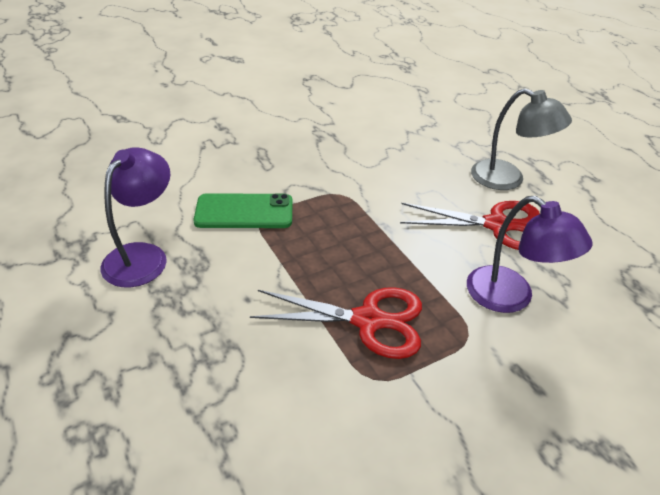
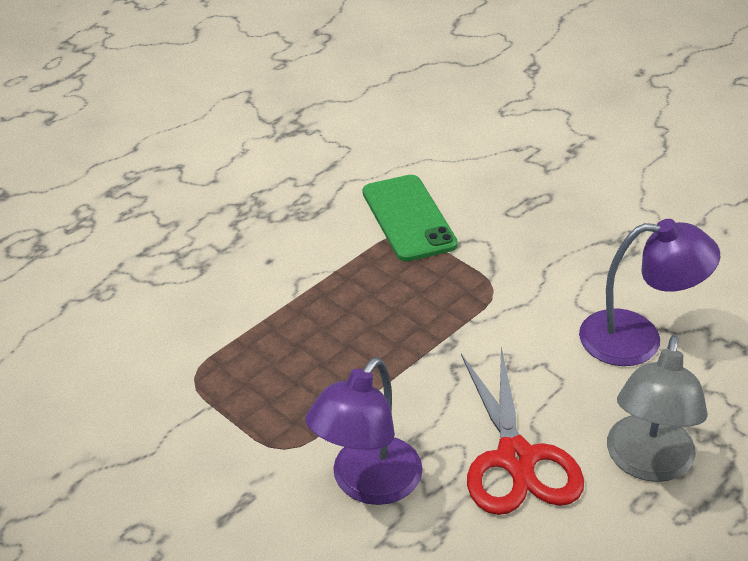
camera: 75 degrees right, 0 degrees up
(143, 256) = (299, 171): purple lamp -> purple lamp (638, 339)
(368, 320) = (274, 358): red scissors -> none

